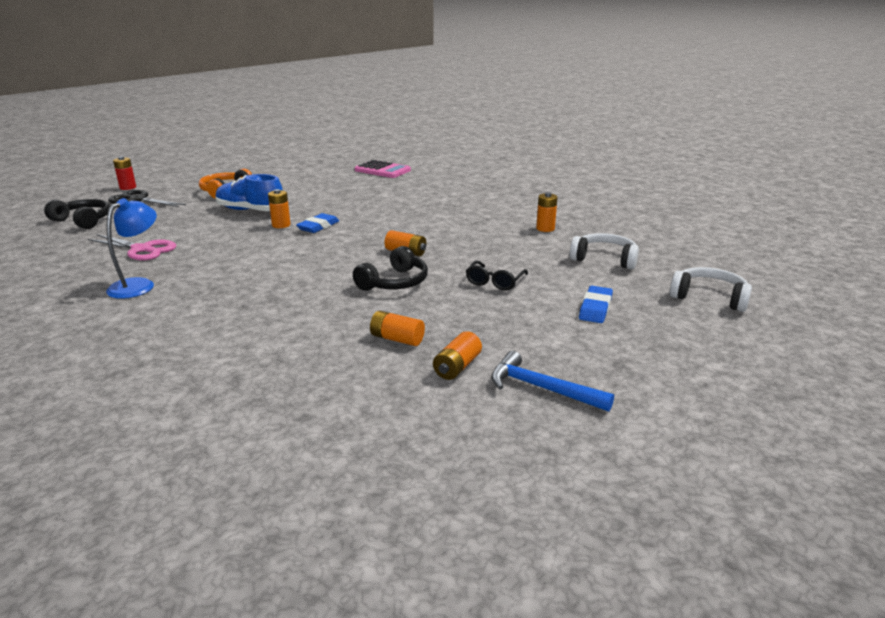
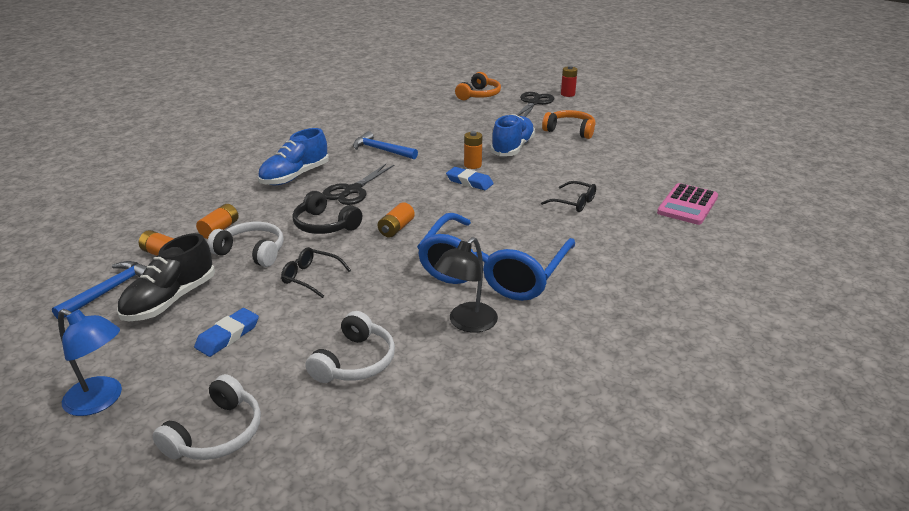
camera: 90 degrees right, 5 degrees up
(83, 221) = (479, 95): black headphones -> orange headphones
(138, 285) = (348, 132): blue lamp -> blue lamp (101, 400)
(141, 249) = (416, 122): pink scissors -> none
(214, 264) = (381, 150): none -> blue hammer
(263, 308) = (295, 176): none -> blue shoe
(317, 274) = (353, 190): none -> black scissors
(371, 196) = (574, 203): none -> black glasses
(450, 314) = (252, 252): none -> white headphones
(476, 221) = (493, 271): none -> blue glasses
(545, 229) = (467, 323): orange battery -> black lamp
(550, 345) = (170, 300): none -> black shoe
(595, 308) = (228, 336): blue eraser -> blue eraser turned 75 degrees counterclockwise

